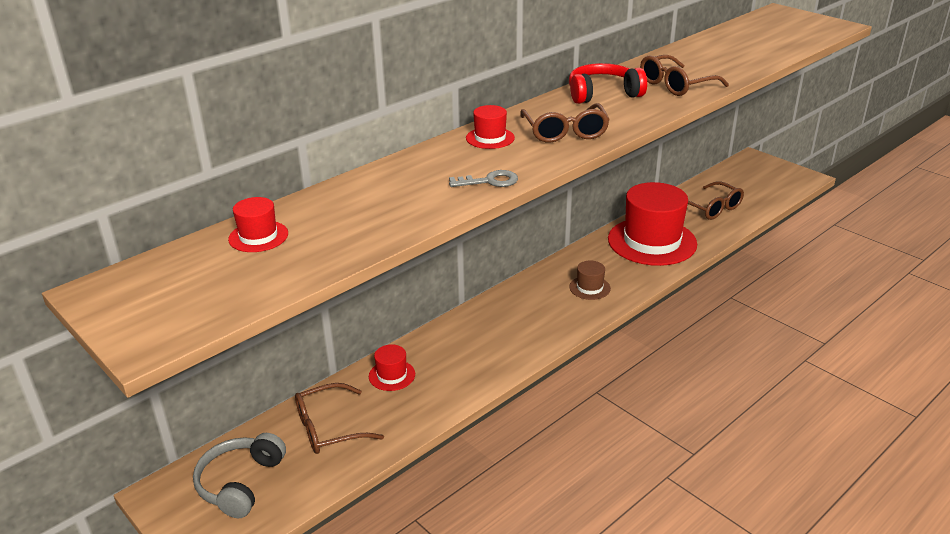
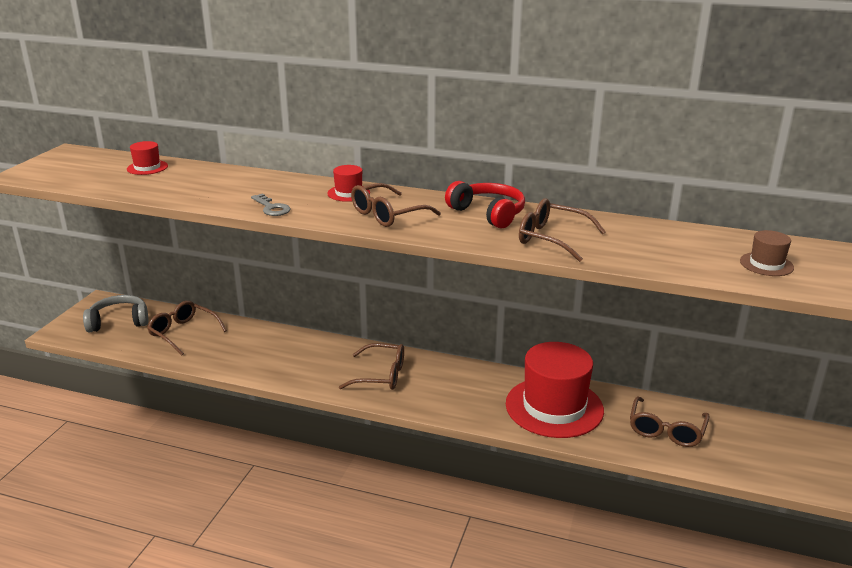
camera: 60 degrees right, 5 degrees down
(392, 375) = (253, 337): red hat -> none
(539, 311) = (381, 375): none -> brown glasses
(589, 288) = (439, 391): brown hat -> brown hat (766, 264)

